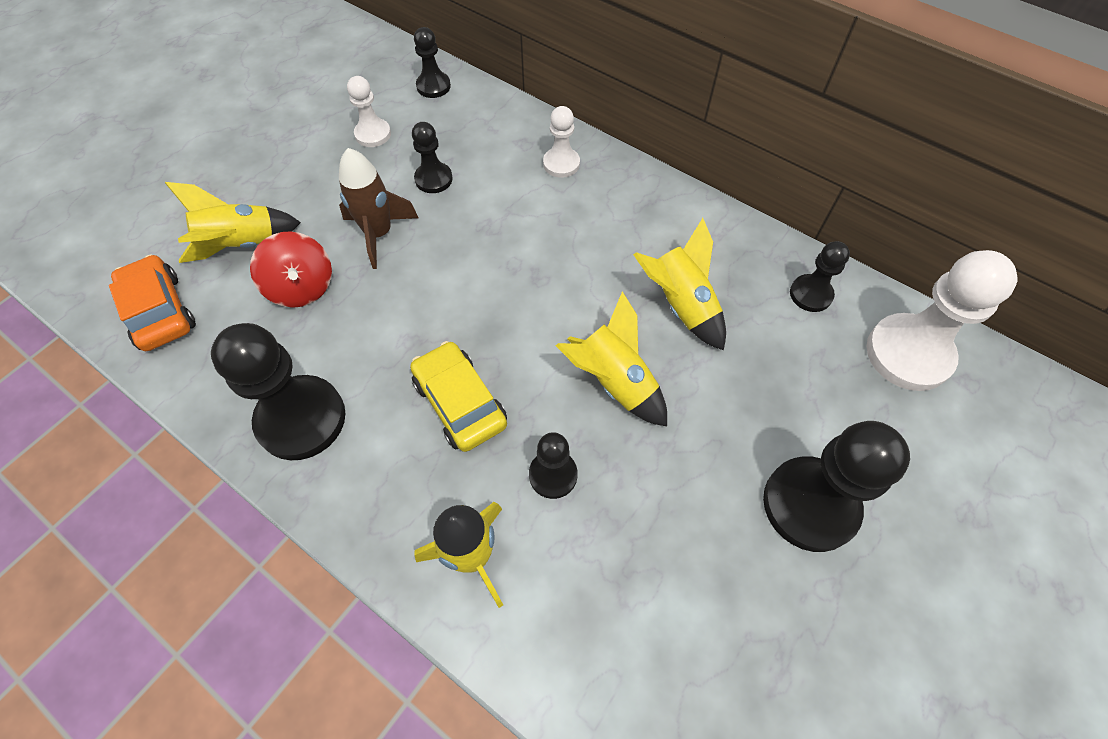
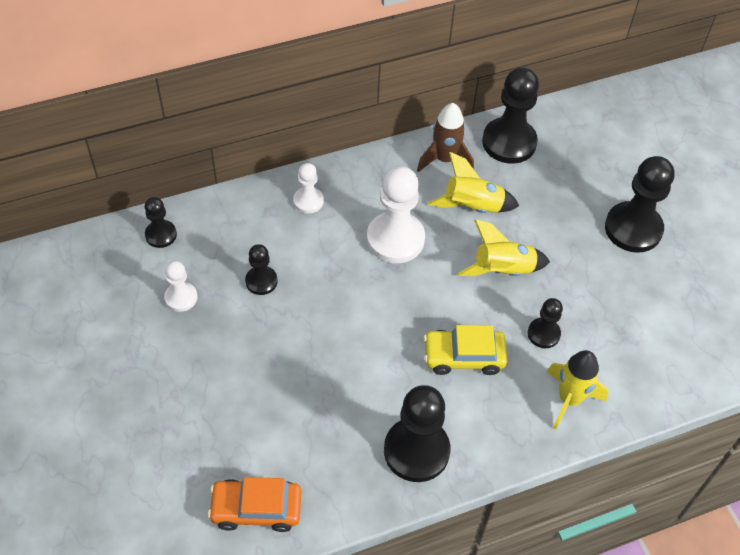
camera: 60 degrees left, 5 degrees down
(242, 245) = (230, 430): yellow rocket -> none
(302, 287) = (302, 407): red spinning top -> none
(379, 234) = (288, 338): brown rocket -> brown rocket (445, 159)
(810, 294) = (509, 142): black pawn -> black pawn, size x1.87
(908, 354) = (576, 128): white pawn -> white pawn (395, 239)

